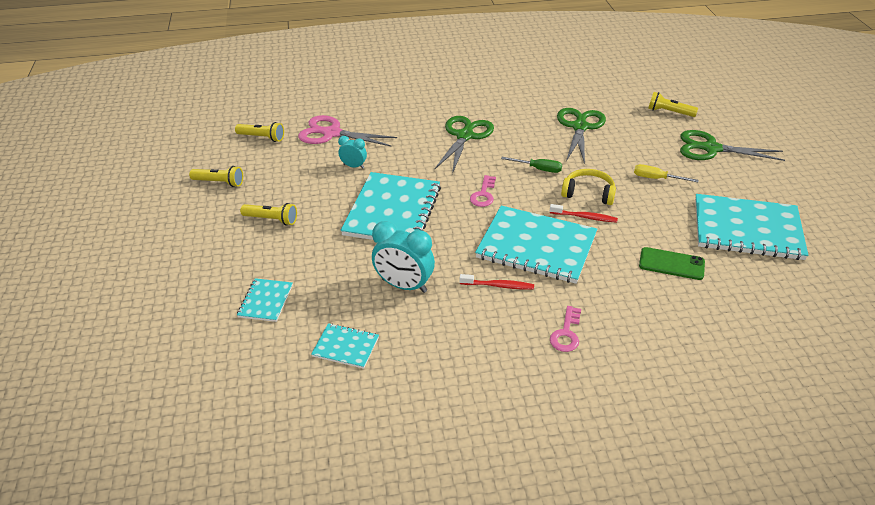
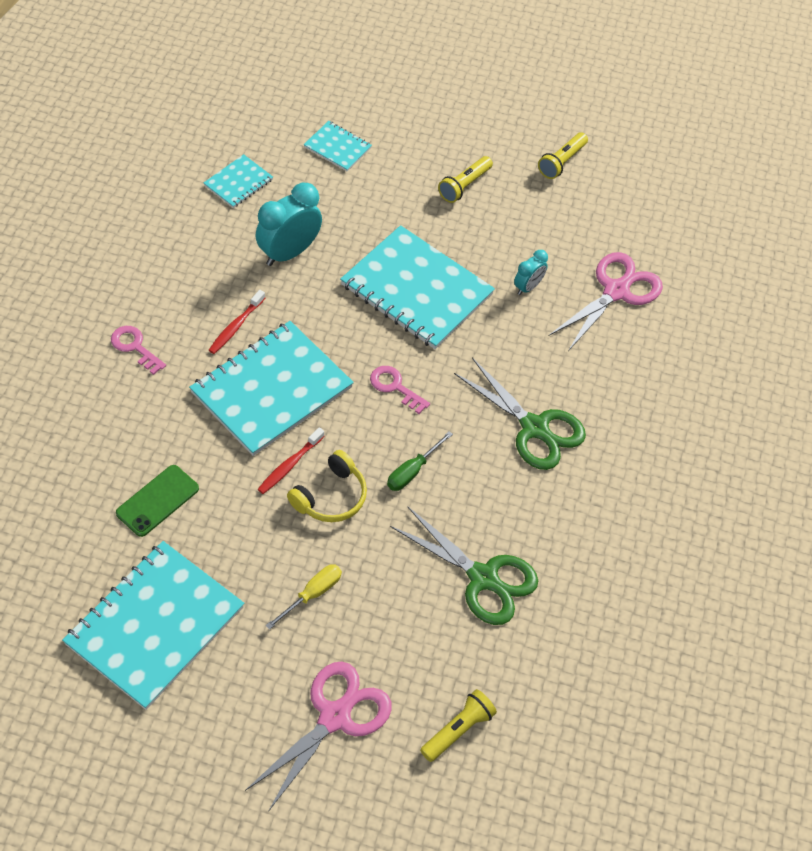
camera: 110 degrees right, 15 degrees up
(262, 137) = (641, 222): yellow flashlight -> none
(711, 148) = (334, 717): green scissors -> pink scissors

